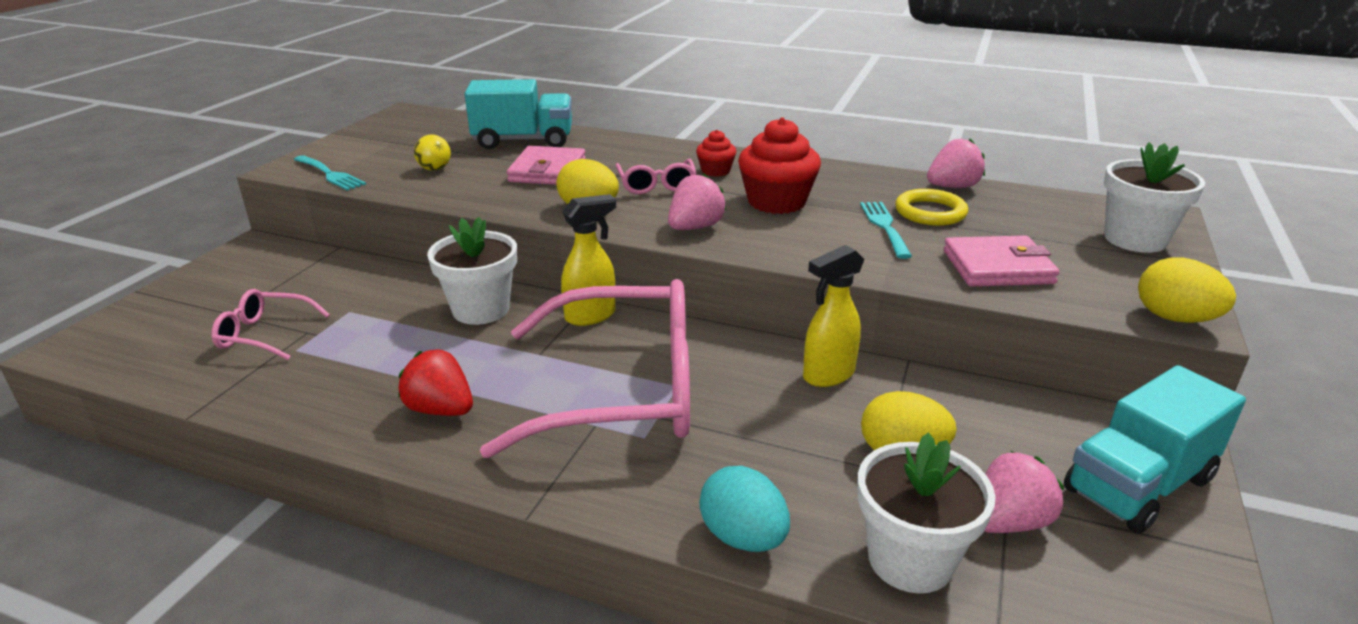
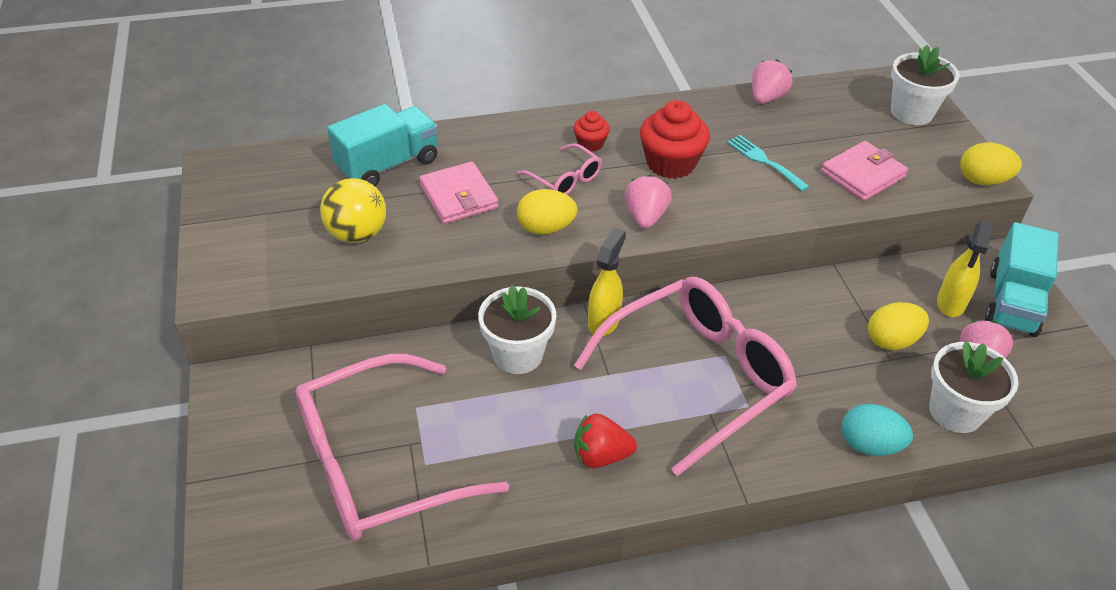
camera: 35 degrees left, 15 degrees up
(264, 334) = (378, 464): pink glasses -> pink glasses, size x2.27
(330, 174) = (268, 281): turquoise fork -> none
(435, 169) = (357, 234): yellow ball -> yellow ball, size x1.79
(828, 375) = (802, 300): yellow spray bottle -> yellow spray bottle (950, 304)
(930, 212) = (778, 133): yellow ring -> none

